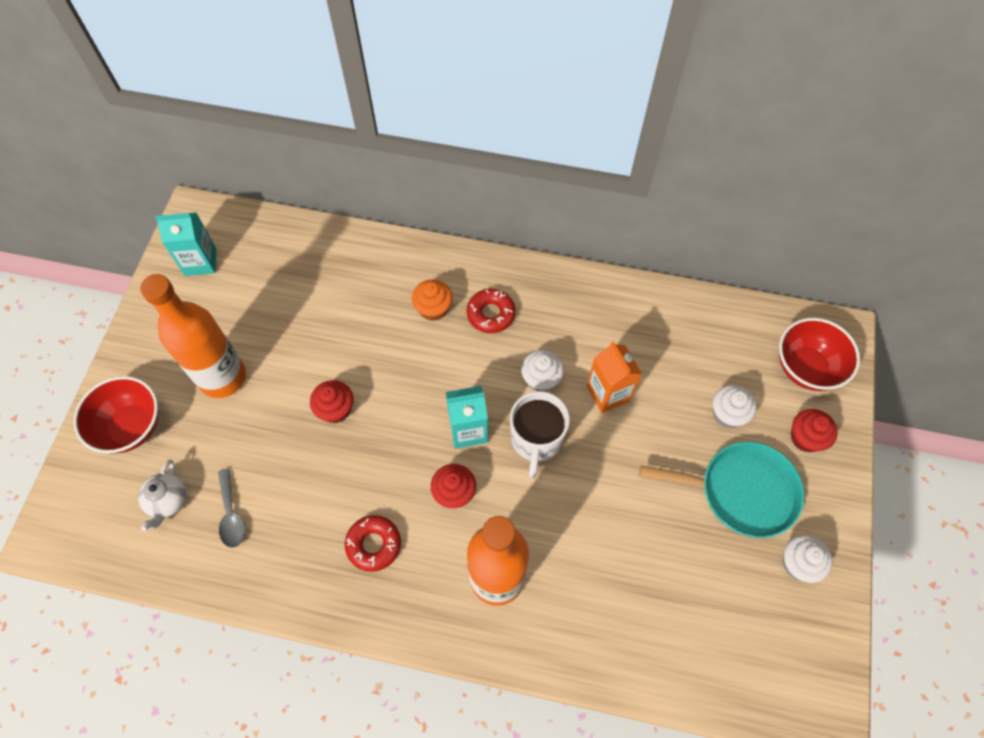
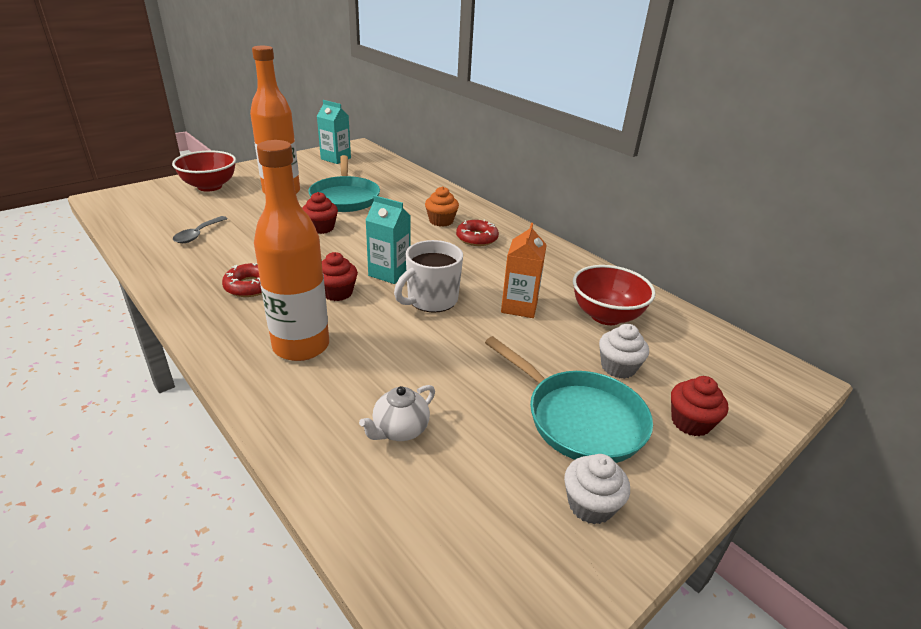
camera: 35 degrees right, 30 degrees down
(168, 501) = (178, 215): white teapot -> white teapot (400, 430)
(299, 336) = (345, 197): none -> turquoise pan
(541, 379) = (474, 277): white cupcake -> none
(806, 368) = (734, 381): red bowl -> red bowl (606, 316)

